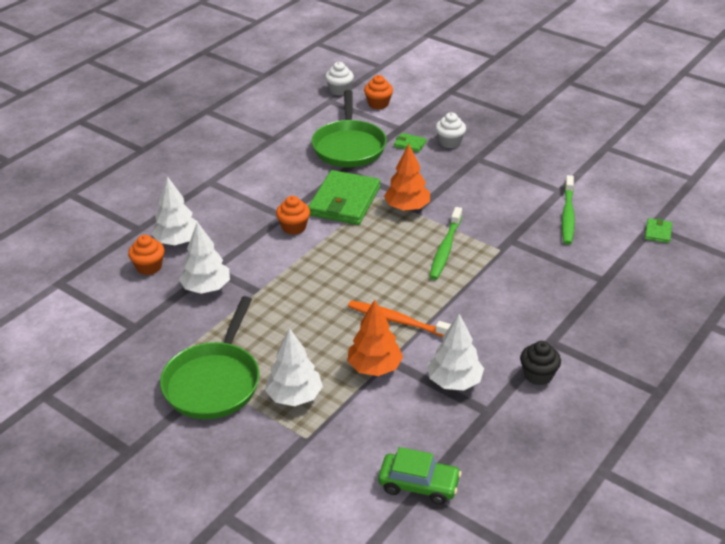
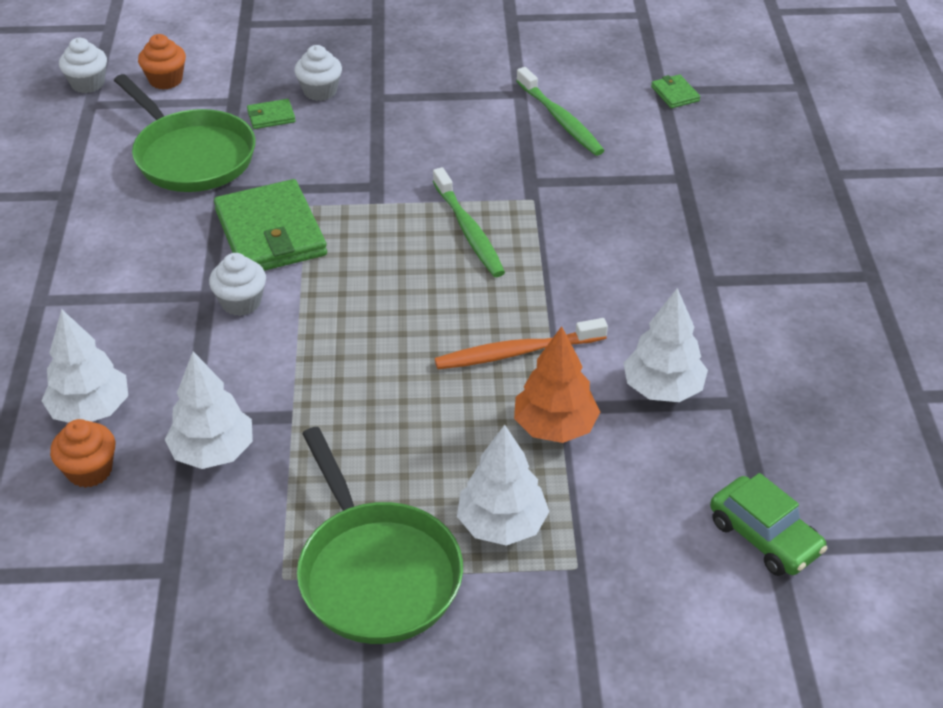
camera: 40 degrees left, 5 degrees up
(294, 227) = (241, 302): orange cupcake -> white cupcake
(407, 207) = (362, 201): orange tree -> none
(419, 485) = (764, 537): green car -> green car turned 75 degrees clockwise
(538, 375) = (739, 327): black cupcake -> none

